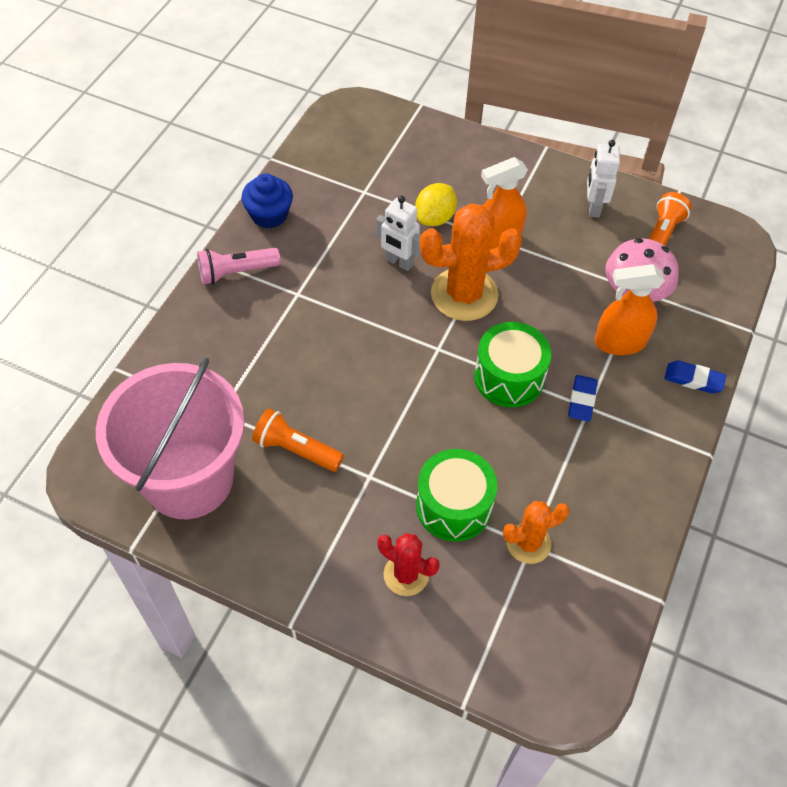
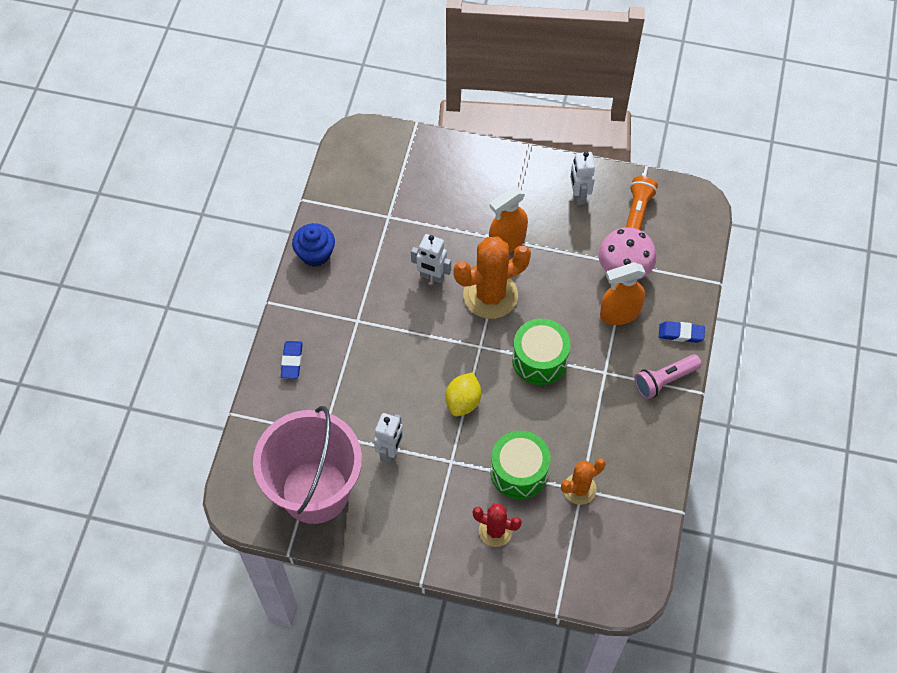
camera: 10 degrees left, 5 degrees up
(236, 272) = (303, 311): pink flashlight -> pink flashlight (664, 380)
(296, 449) = (390, 451): orange flashlight -> white robot
(435, 218) = (452, 230): yellow lemon -> yellow lemon (463, 401)
(581, 400) = (598, 368): blue eraser -> blue eraser (292, 361)

